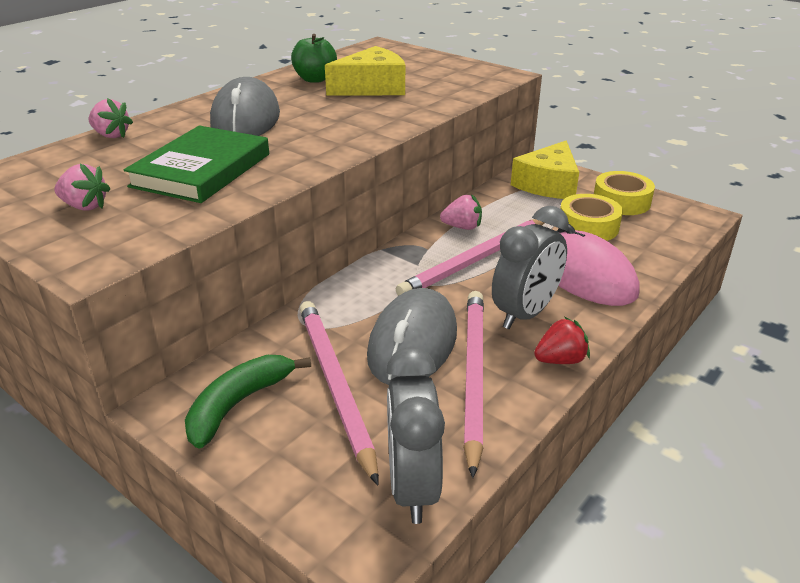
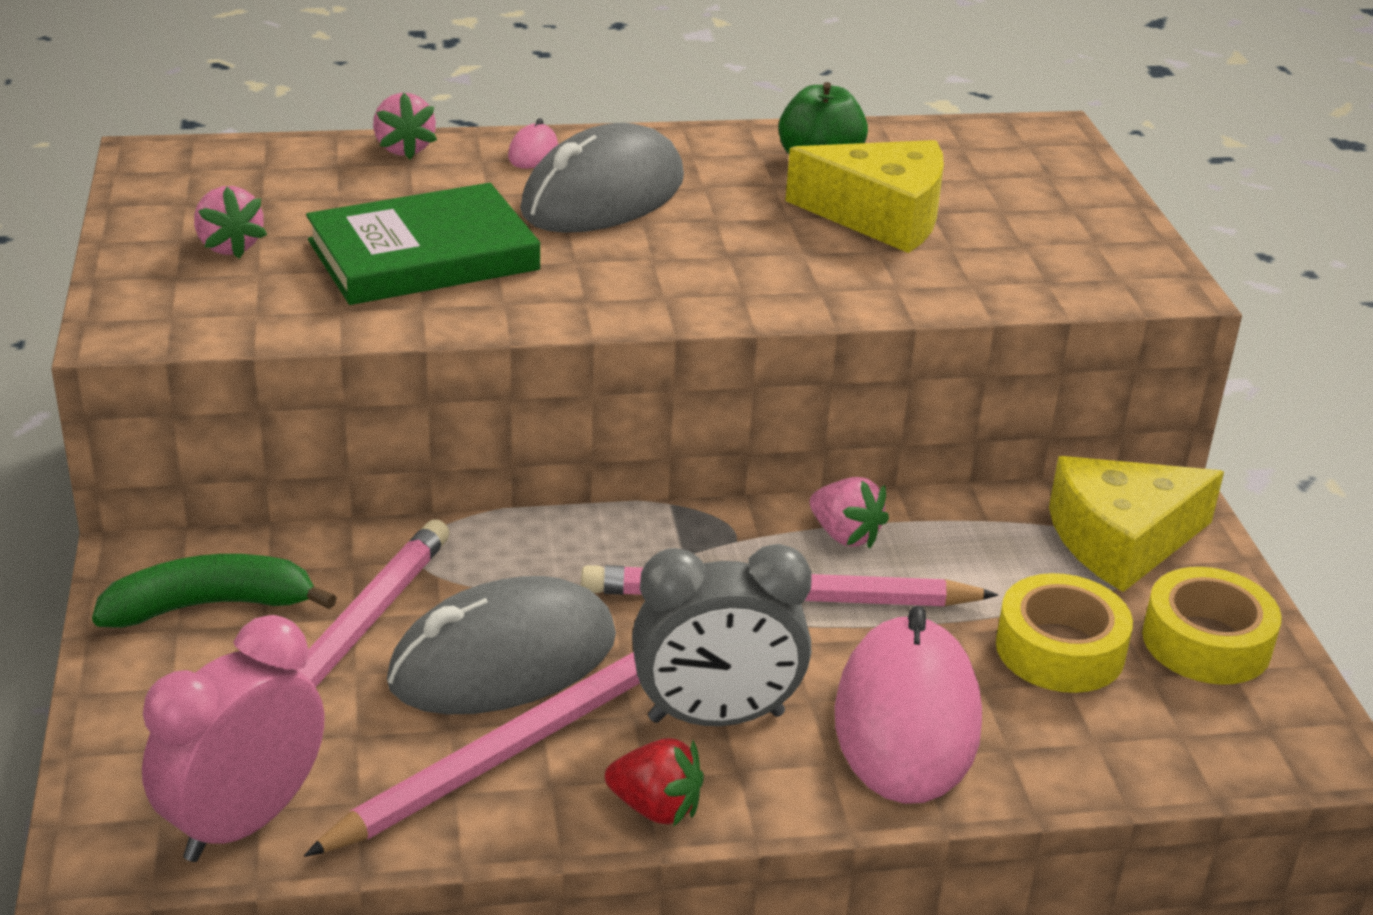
camera: 40 degrees right, 0 degrees up
(182, 115) = (533, 152): none -> pink mouse
(412, 487) = (244, 821): grey clock -> pink clock

